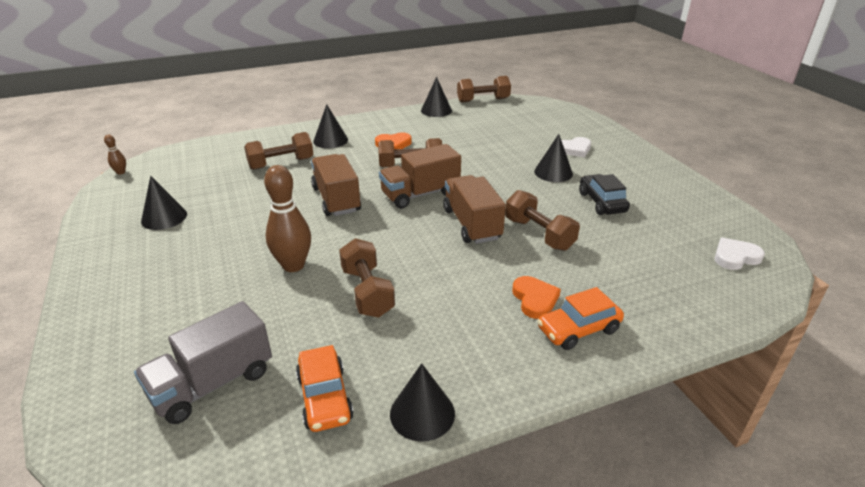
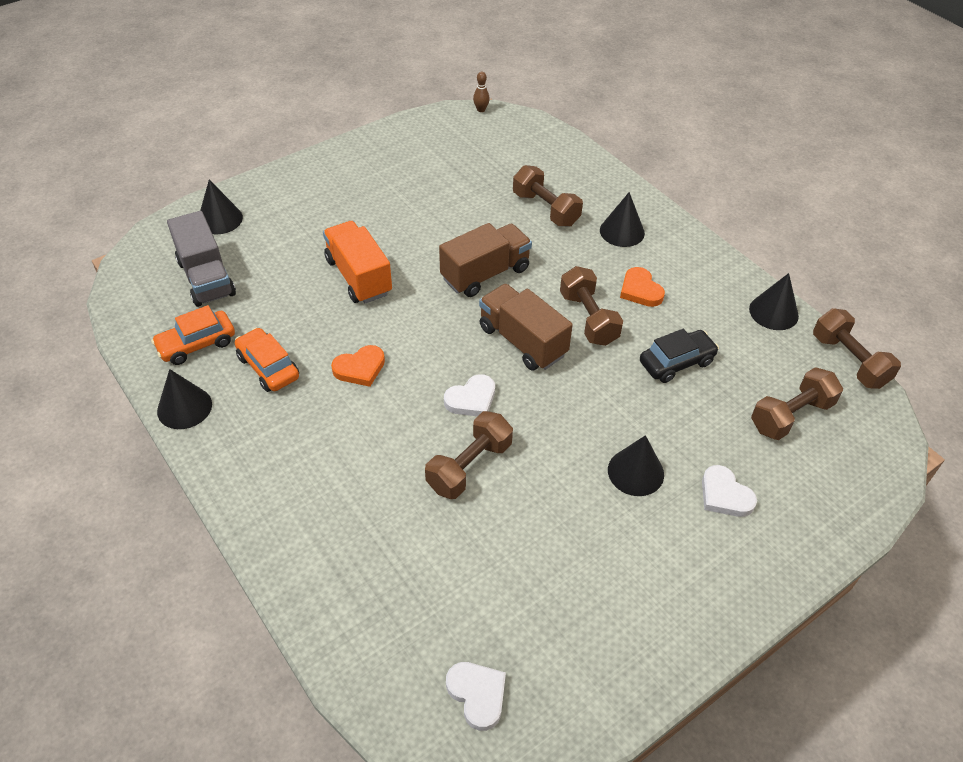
camera: 75 degrees right, 15 degrees up
(164, 217) = (412, 168): black cone -> black cone (220, 219)
(213, 383) = (206, 278): grey truck -> grey truck turned 150 degrees counterclockwise
(293, 265) = (359, 277): brown bowling pin -> orange truck
(367, 292) = (330, 338): brown dumbbell -> brown dumbbell (791, 416)
(472, 224) = (471, 399): brown truck -> white heart
(535, 299) = (343, 472): orange heart -> orange heart (360, 368)
(578, 330) = (301, 513): orange car -> orange car (268, 367)
(601, 202) = (571, 533): black car -> black car (676, 362)

